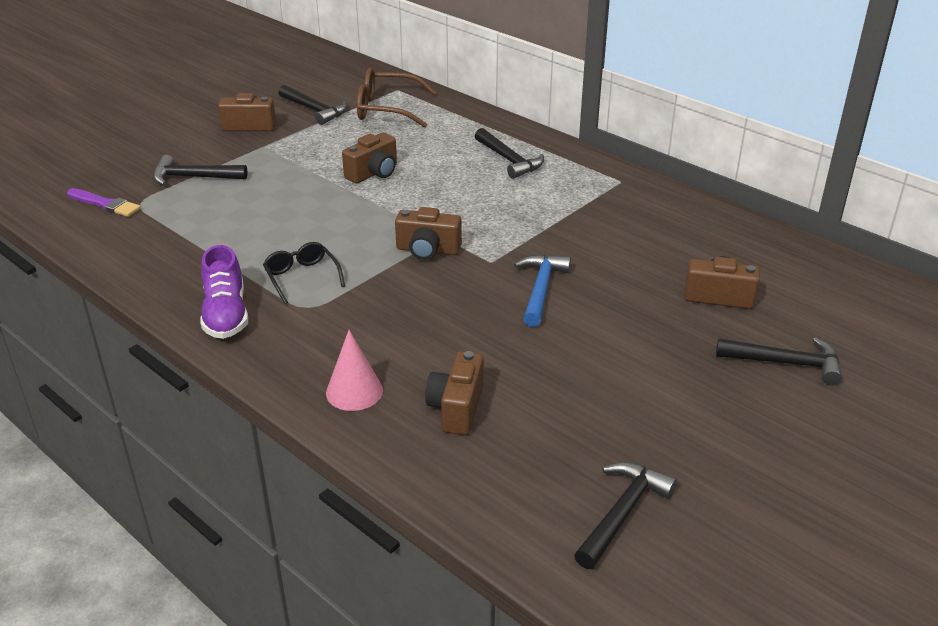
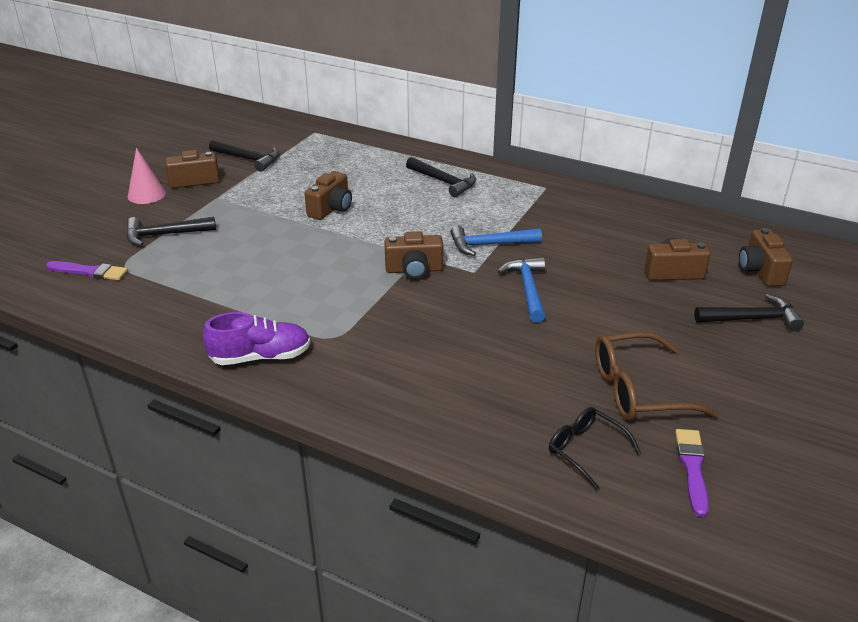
camera: 15 degrees left, 0 degrees up
(226, 315) = (260, 357): purple shoe -> purple shoe turned 75 degrees counterclockwise
(301, 277) = (314, 311): black glasses -> black glasses (585, 450)
(354, 391) = (414, 406): pink cone -> pink cone (146, 194)
(386, 109) = (313, 150): brown glasses -> brown glasses (638, 390)
(457, 408) = (511, 404): brown camera -> brown camera (760, 271)
(523, 235) = (489, 245): none -> blue hammer
(622, 513) = (692, 468): black hammer -> purple brush

